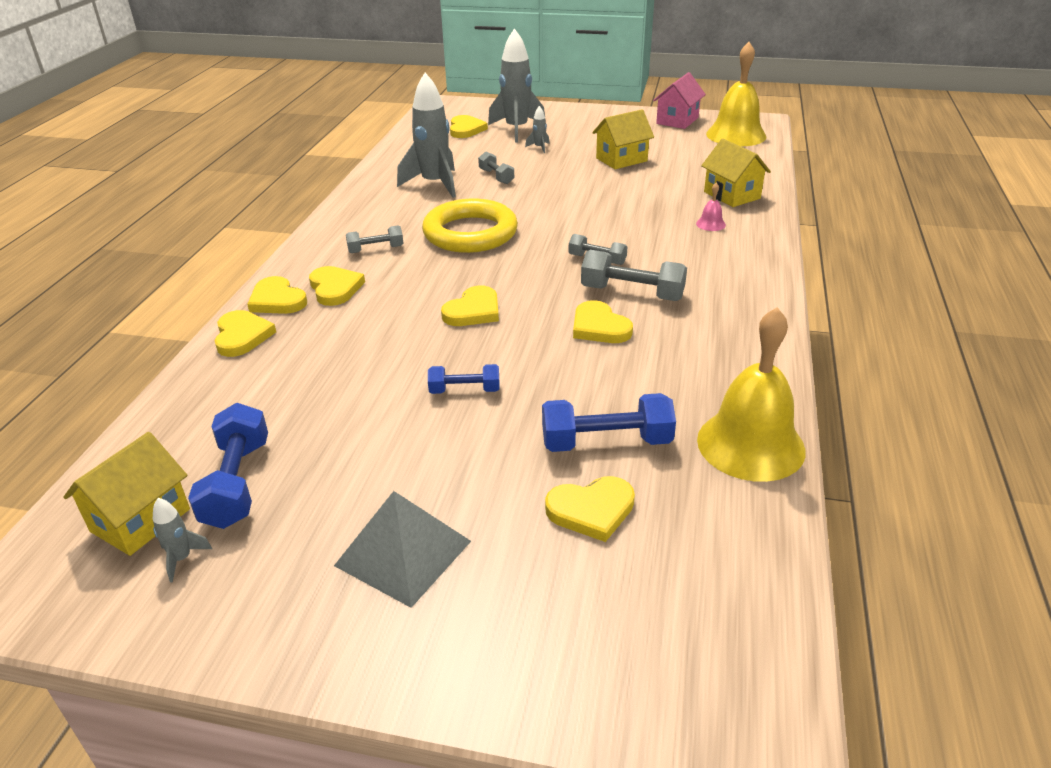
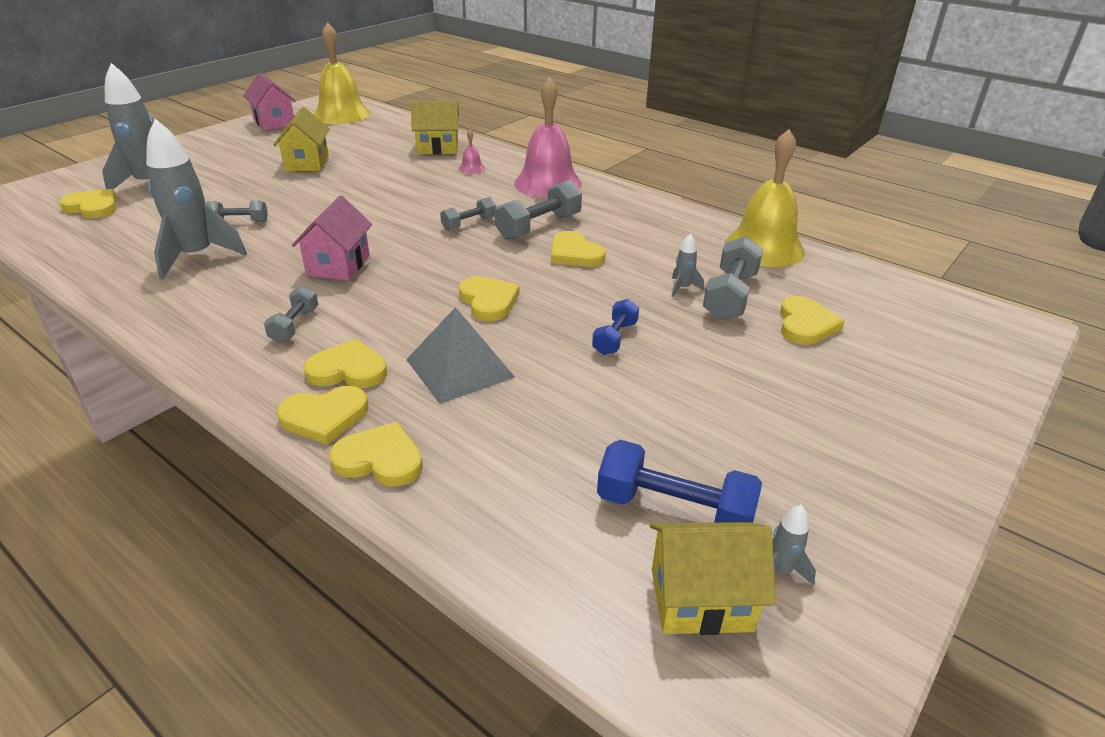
camera: 65 degrees left, 0 degrees up
(140, 520) = (701, 599): yellow house -> yellow house turned 60 degrees counterclockwise
(403, 553) = (822, 423): grey pyramid -> grey pyramid (460, 368)
(470, 233) = (338, 265): yellow ring -> pink house
(539, 148) = (214, 186): grey rocket -> grey rocket (682, 288)
(599, 327) = (574, 254): yellow heart -> yellow heart turned 60 degrees clockwise
(606, 442) = (730, 296): blue dumbbell -> grey dumbbell
(732, 270) = (548, 183): none -> pink bell

